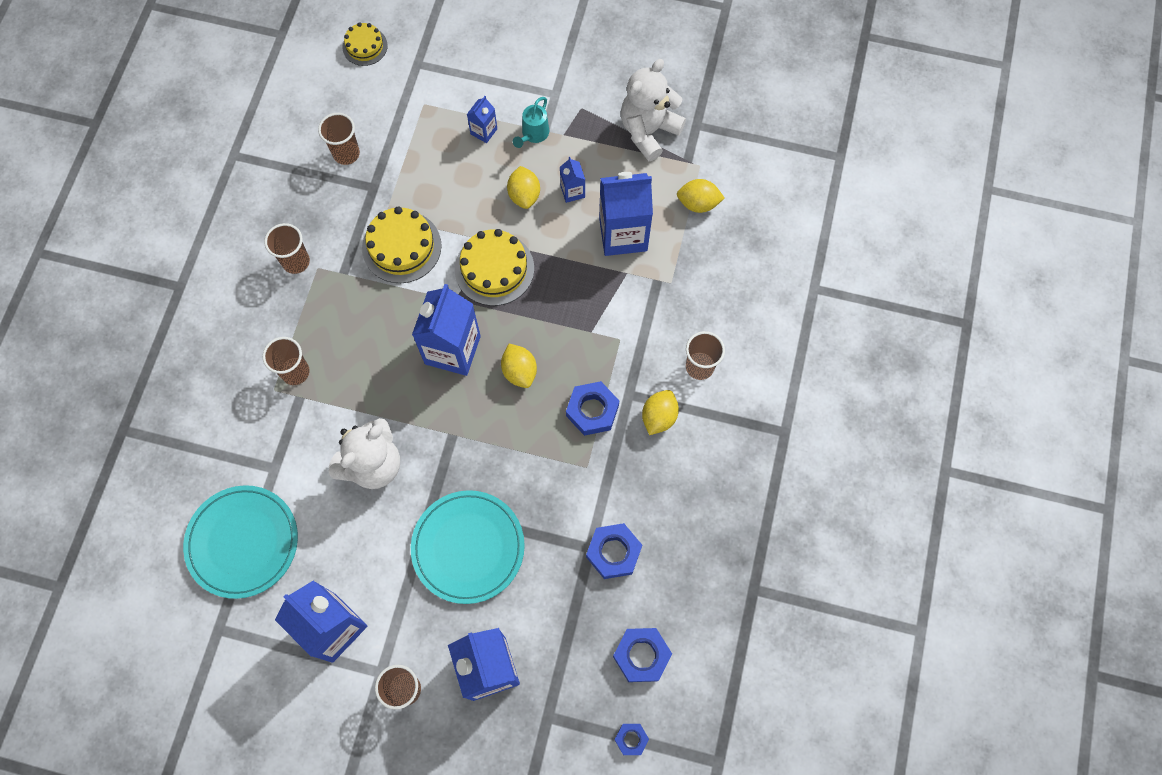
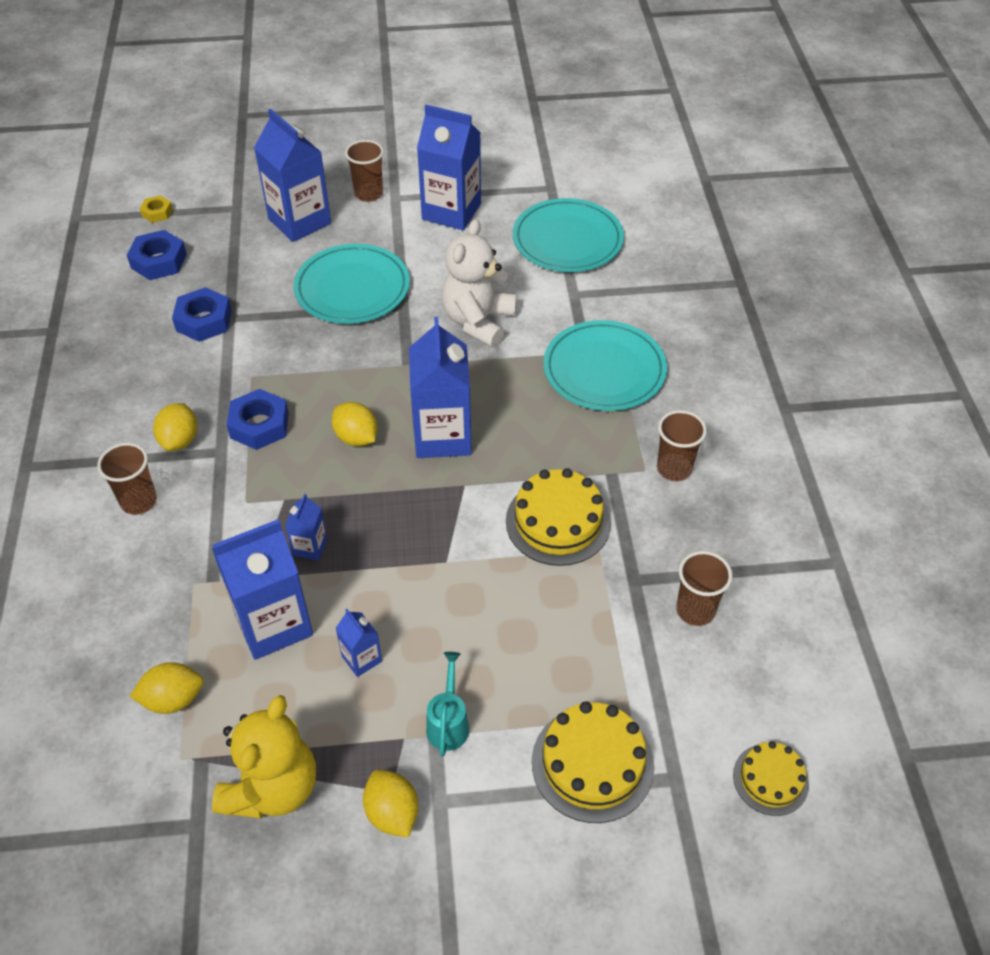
camera: 160 degrees right, 20 degrees down
(295, 372) = (604, 370): brown cup -> turquoise plate
(484, 131) = (523, 704): blue carton -> blue carton (310, 547)
(494, 269) = (430, 532): yellow cake -> yellow cake (592, 763)
(524, 195) = (427, 632): yellow lemon -> yellow lemon (392, 813)
(631, 739) = (157, 212): blue nut -> yellow nut
(648, 131) = (273, 787): white teddy bear -> yellow teddy bear

